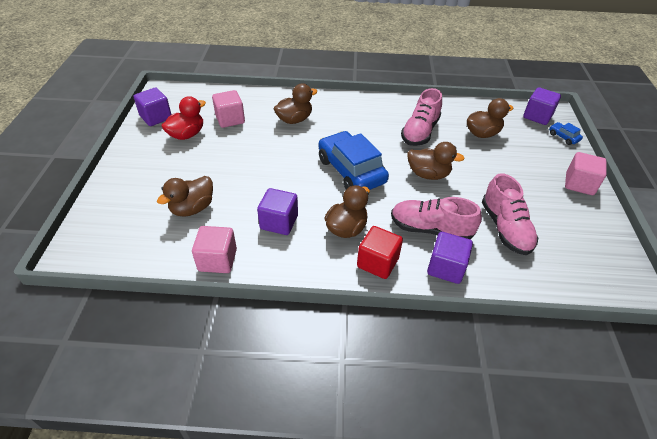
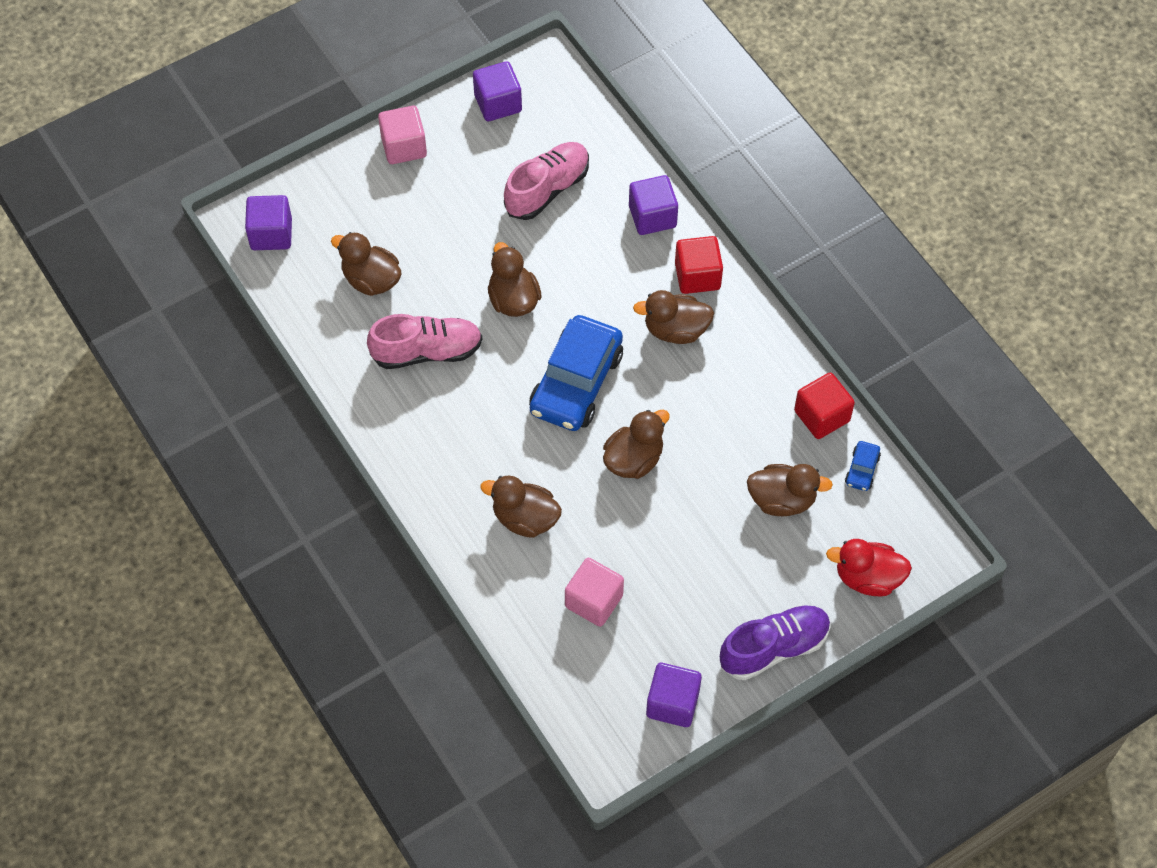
camera: 125 degrees left, 15 degrees up
(130, 159) = (774, 648): none -> purple shoe
(187, 135) = (672, 626): red duck -> red duck (867, 578)
(217, 260) = (821, 416): pink cube -> red cube
(279, 222) = (724, 398): purple cube -> purple cube (498, 103)
(283, 167) = (634, 459): none -> brown duck
(430, 229) = (608, 254): pink shoe -> none
(563, 137) = (305, 190): blue car -> blue car (862, 470)

